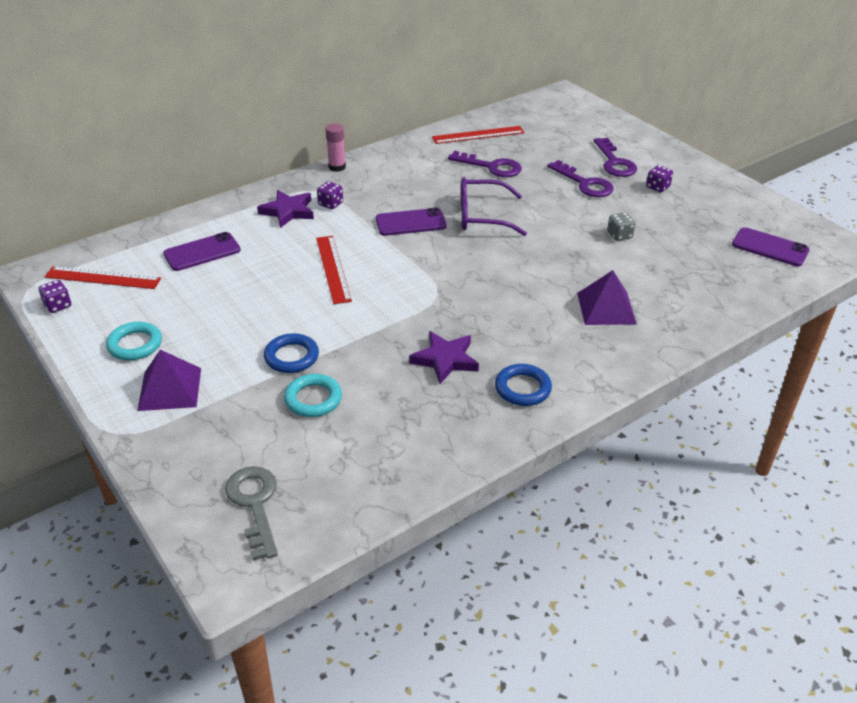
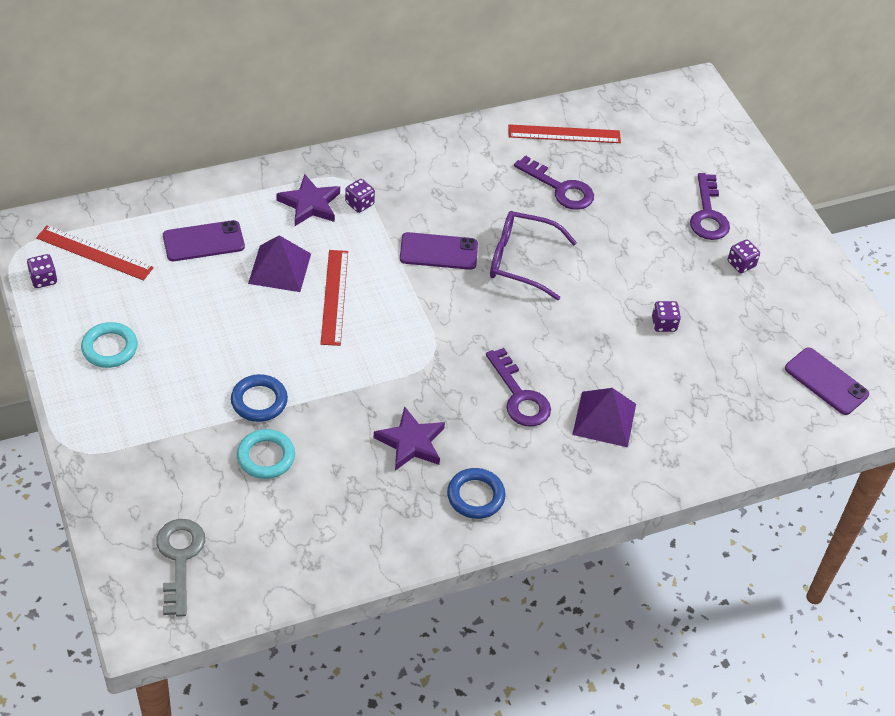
camera: 10 degrees right, 10 degrees up
(170, 389) = (132, 410): purple pyramid -> purple pyramid (280, 268)
(337, 167) = (383, 149): pink glue stick -> none
(585, 183) = (658, 239): purple key -> purple key (520, 396)
(619, 235) = (664, 324): grey dice -> purple dice

